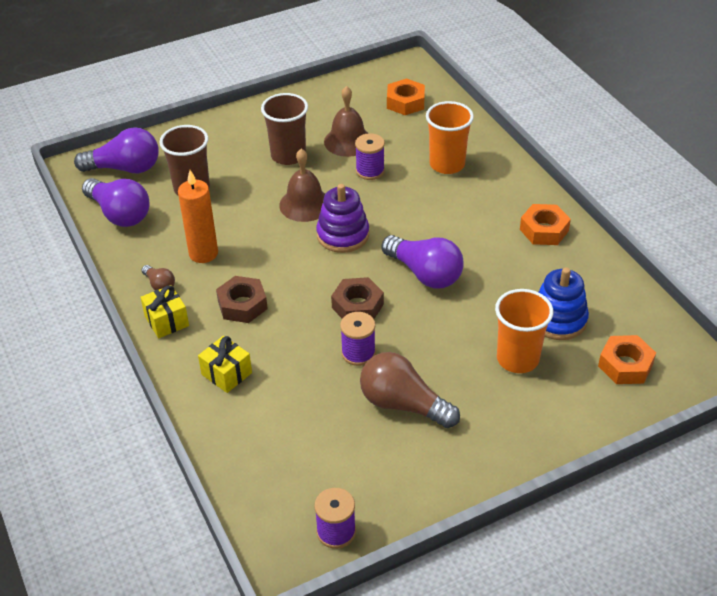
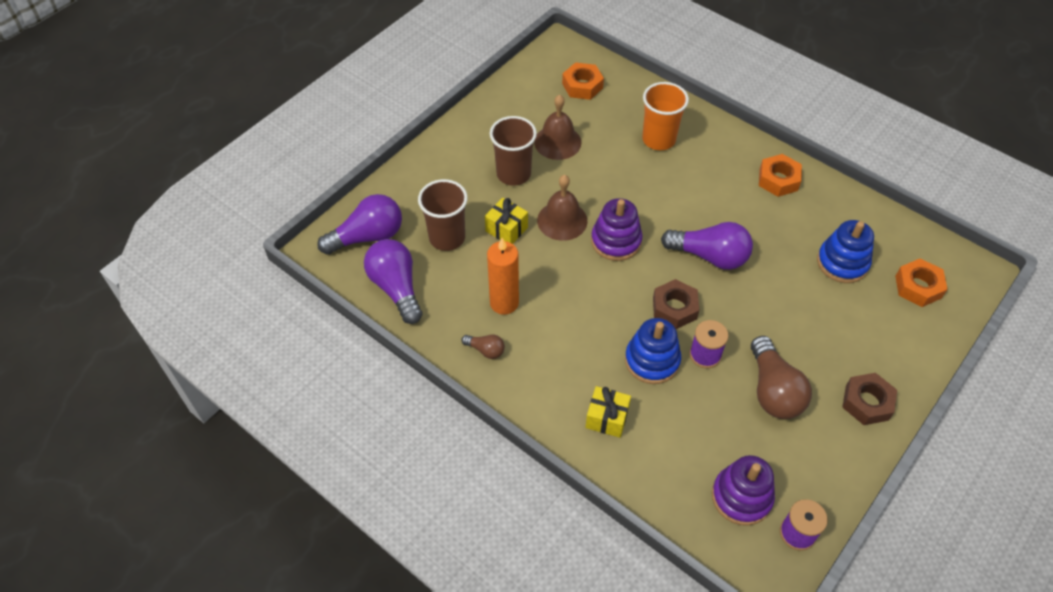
camera: 25 degrees left, 10 degrees up
(120, 214) = (396, 288): purple light bulb -> purple light bulb turned 135 degrees counterclockwise
(166, 321) = (517, 385): yellow gift -> yellow gift (506, 229)
(242, 305) = (574, 343): brown nut -> brown nut (867, 402)
(303, 341) = (652, 360): none -> blue stacking toy
(304, 481) = (741, 497): none -> purple stacking toy
(370, 171) = (597, 167): purple spool -> none
(403, 404) = (773, 390): brown light bulb -> brown light bulb turned 105 degrees counterclockwise
(517, 359) = (834, 312): orange cup -> none

